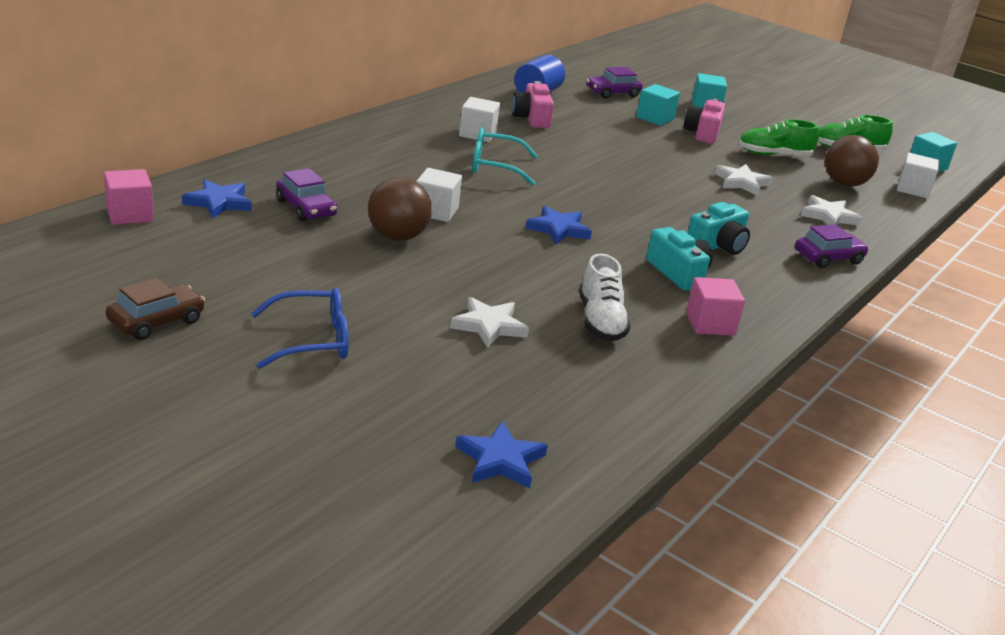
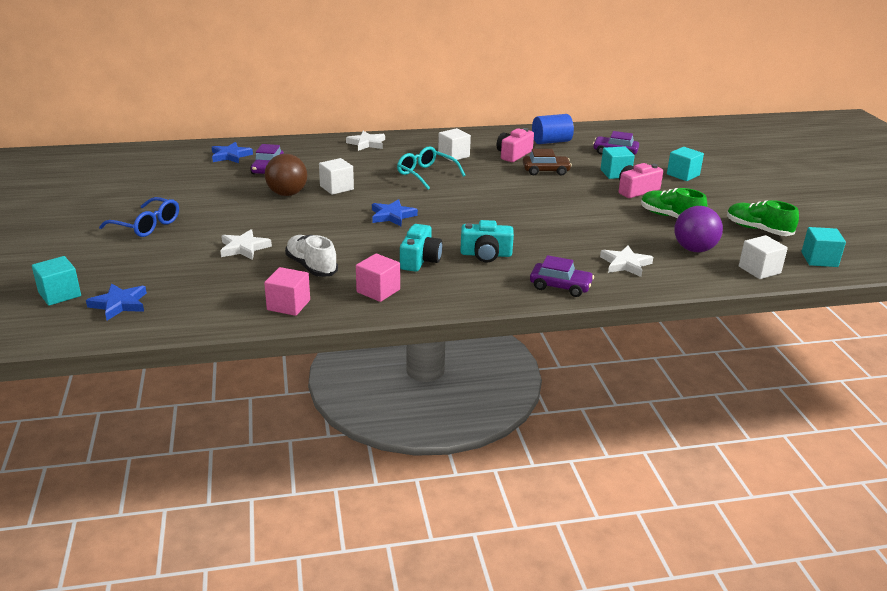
camera: 45 degrees right, 0 degrees up
(129, 214) = (179, 151): pink cube -> pink cube (288, 305)
(156, 321) = (100, 197): brown car -> brown car (546, 171)
(401, 483) = (59, 294): none -> turquoise cube
(600, 321) = (311, 266): white shoe -> white shoe turned 105 degrees clockwise
(742, 182) = (596, 226): white star -> white star (367, 143)
(844, 184) = (694, 249): brown ball -> purple ball

